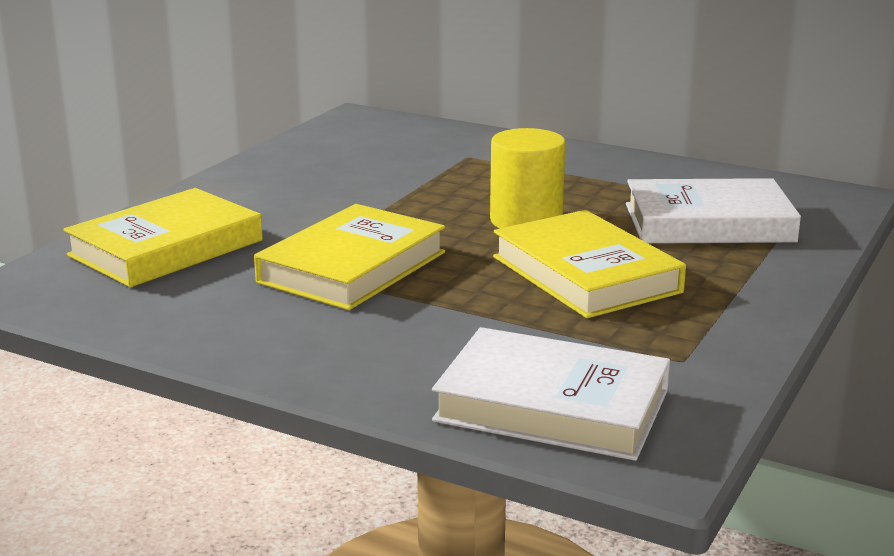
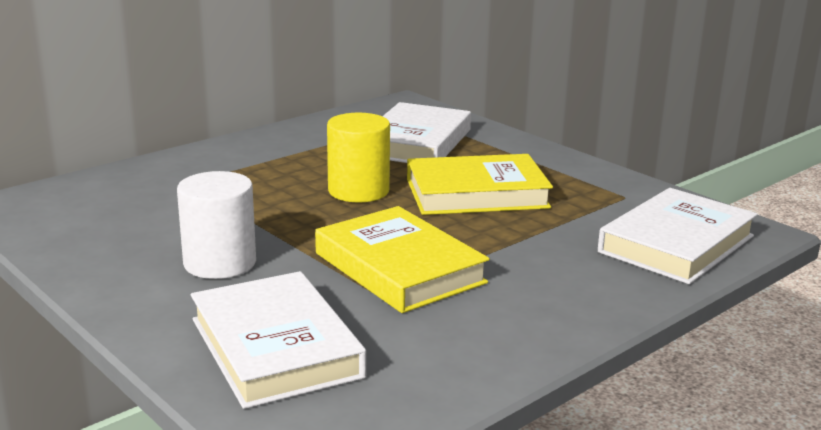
camera: 70 degrees left, 0 degrees up
(166, 248) = (275, 348): yellow book -> white book
(307, 201) = (220, 263): none -> white cylinder

